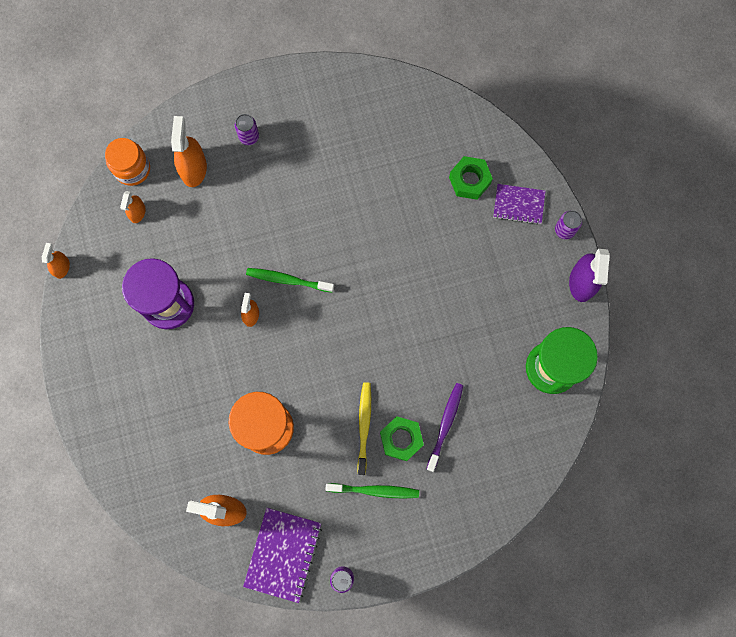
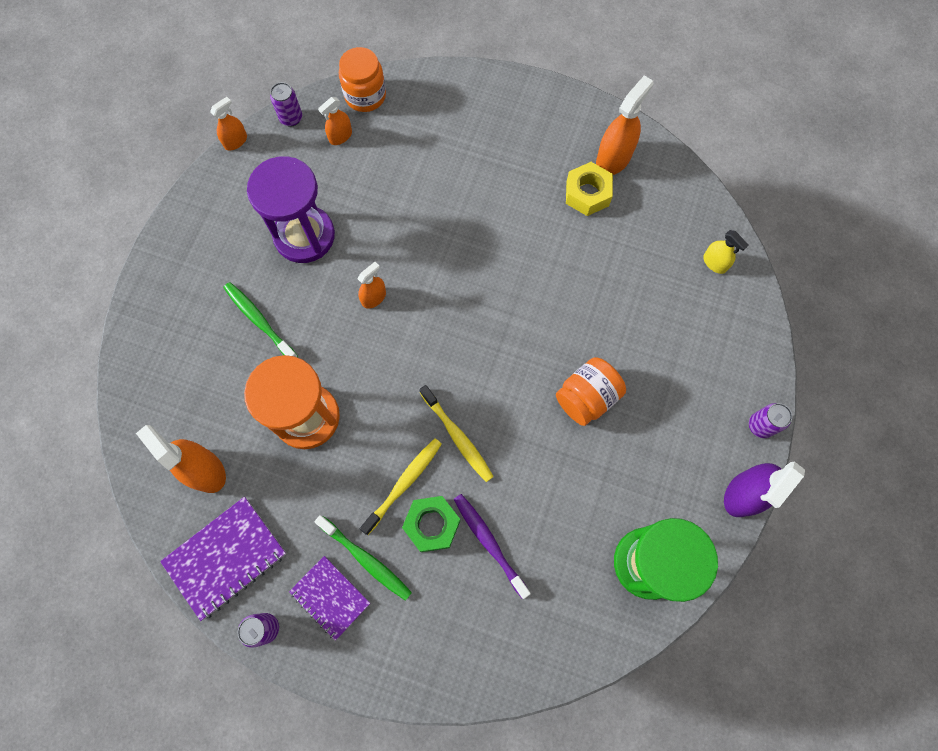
camera: 35 degrees right, 5 degrees down
(193, 168) = (421, 130): orange spray bottle -> orange spray bottle (613, 158)
(249, 136) = (495, 133): purple can -> purple can (291, 118)
(288, 280) = (434, 288): green toothbrush -> green toothbrush (259, 320)
(346, 140) = (587, 193): none -> yellow nut
(377, 371) = (457, 436): none -> yellow toothbrush
(443, 287) = (586, 397): none -> orange jar
(445, 425) = (489, 543): purple toothbrush -> purple toothbrush turned 90 degrees counterclockwise
(465, 135) = (714, 263): none -> yellow spray bottle
(469, 180) = (689, 310): green nut -> none
(518, 204) = (726, 367): purple notebook -> purple notebook (330, 597)

